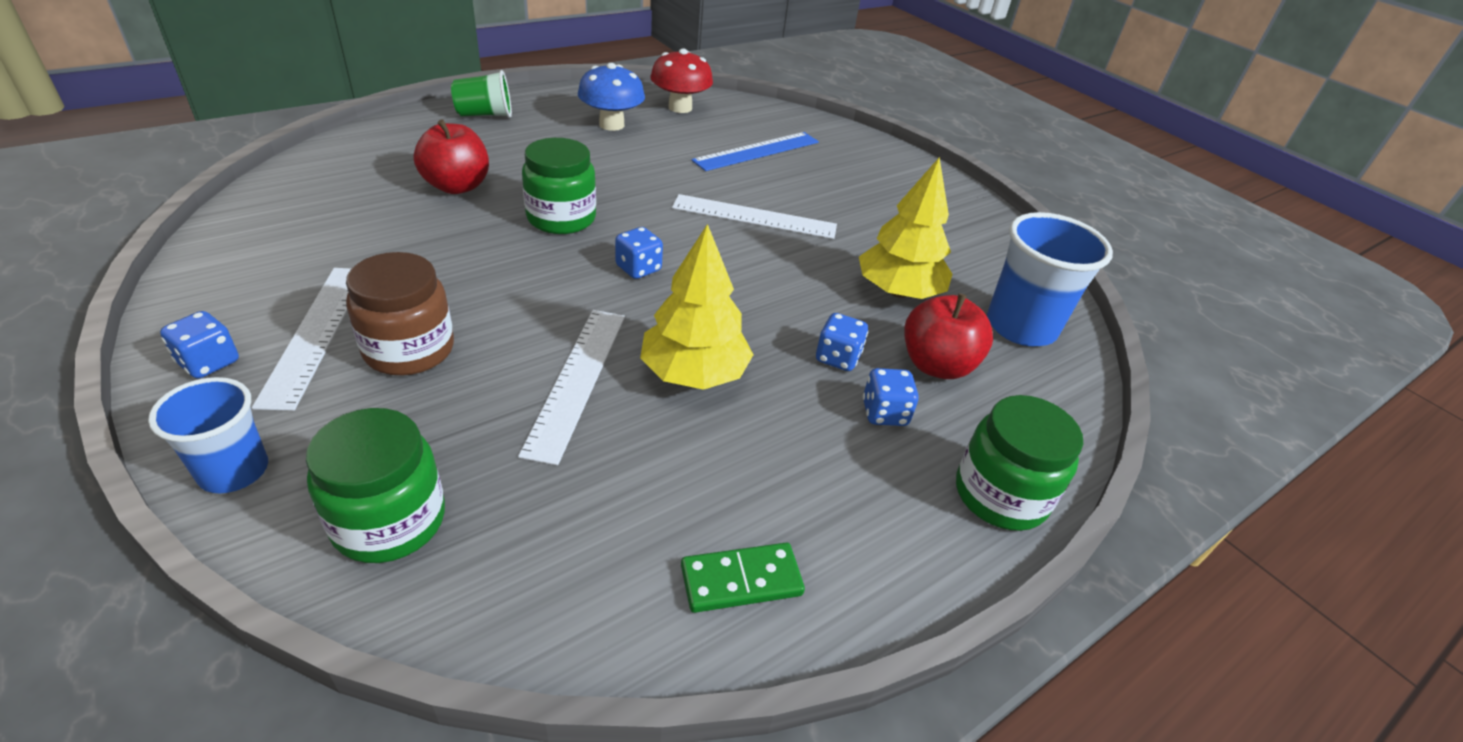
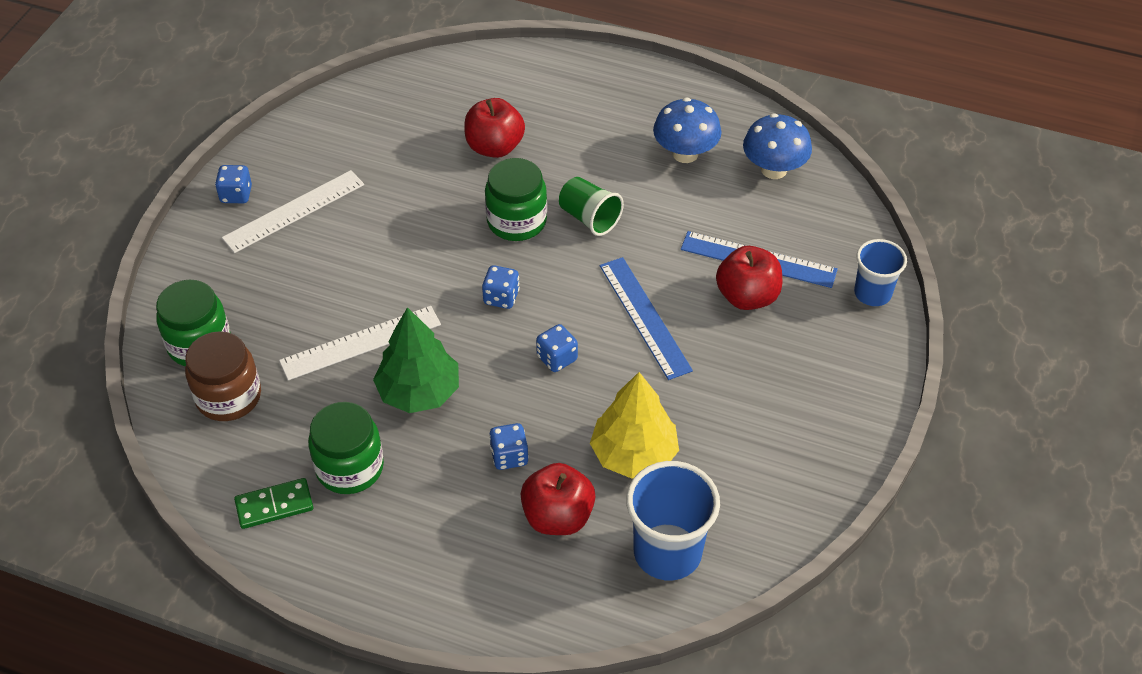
camera: 60 degrees right, 10 degrees up
(234, 471) = (181, 267): blue cup -> blue cup (872, 293)
(409, 350) = (316, 256): brown jar -> brown jar (228, 397)
(485, 115) = (607, 84): green cup -> green cup (589, 218)
(680, 108) = (773, 169): red mushroom -> blue mushroom
(694, 373) = (419, 392): yellow tree -> green tree
(741, 580) = (274, 505): green domino -> green domino turned 60 degrees counterclockwise
(754, 217) = (644, 317): white ruler -> blue ruler
(787, 171) = (747, 296): none -> red apple
(884, 413) = (473, 509): blue dice -> blue dice (557, 358)
(1000, 495) = (447, 604): green jar -> green jar (350, 467)

